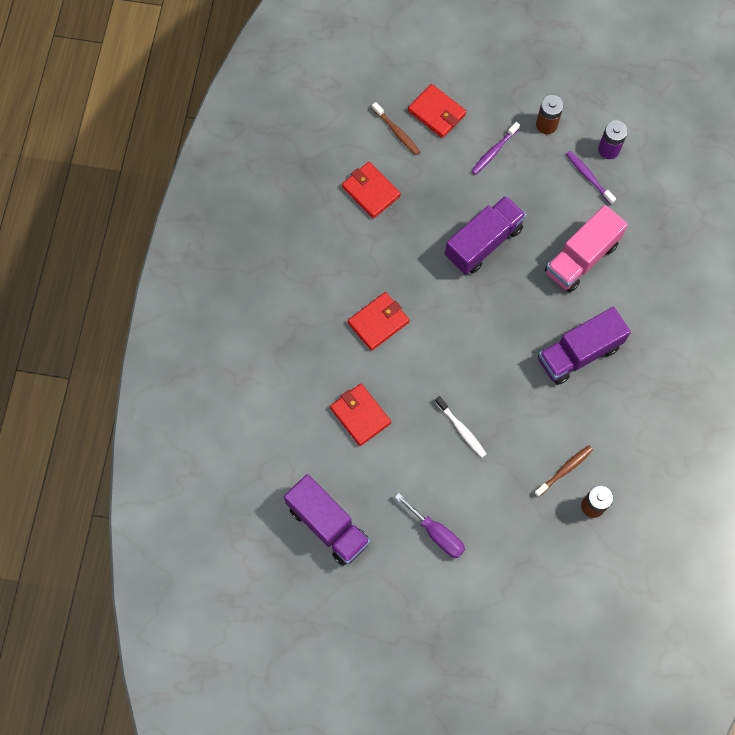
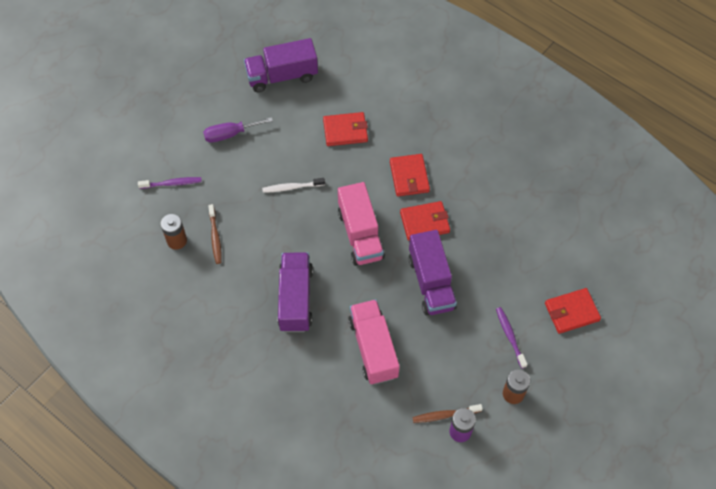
camera: 120 degrees right, 10 degrees down
(371, 191) = (523, 226): red wallet -> red wallet (424, 222)
(397, 132) = (569, 272): brown toothbrush -> brown toothbrush (445, 415)
(473, 333) = (360, 234): none -> pink truck
(588, 177) = (443, 398): purple toothbrush -> purple toothbrush (172, 183)

